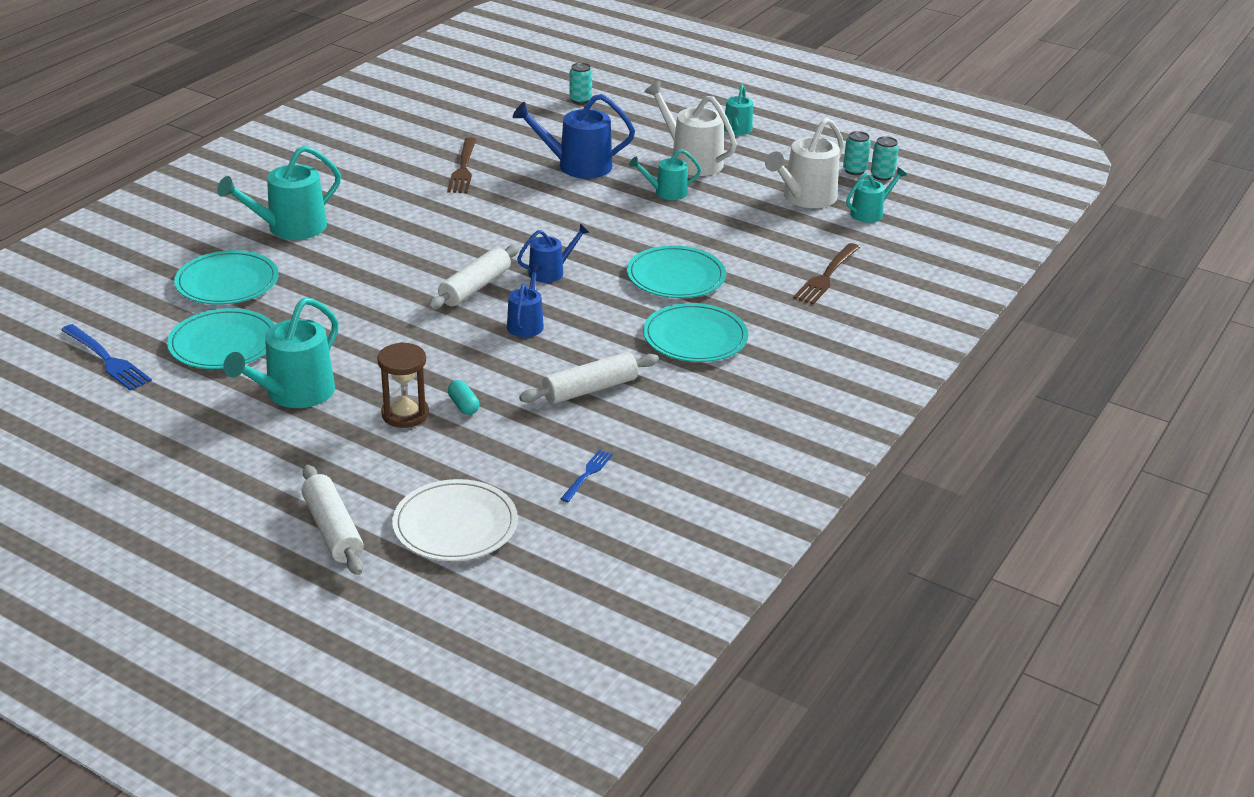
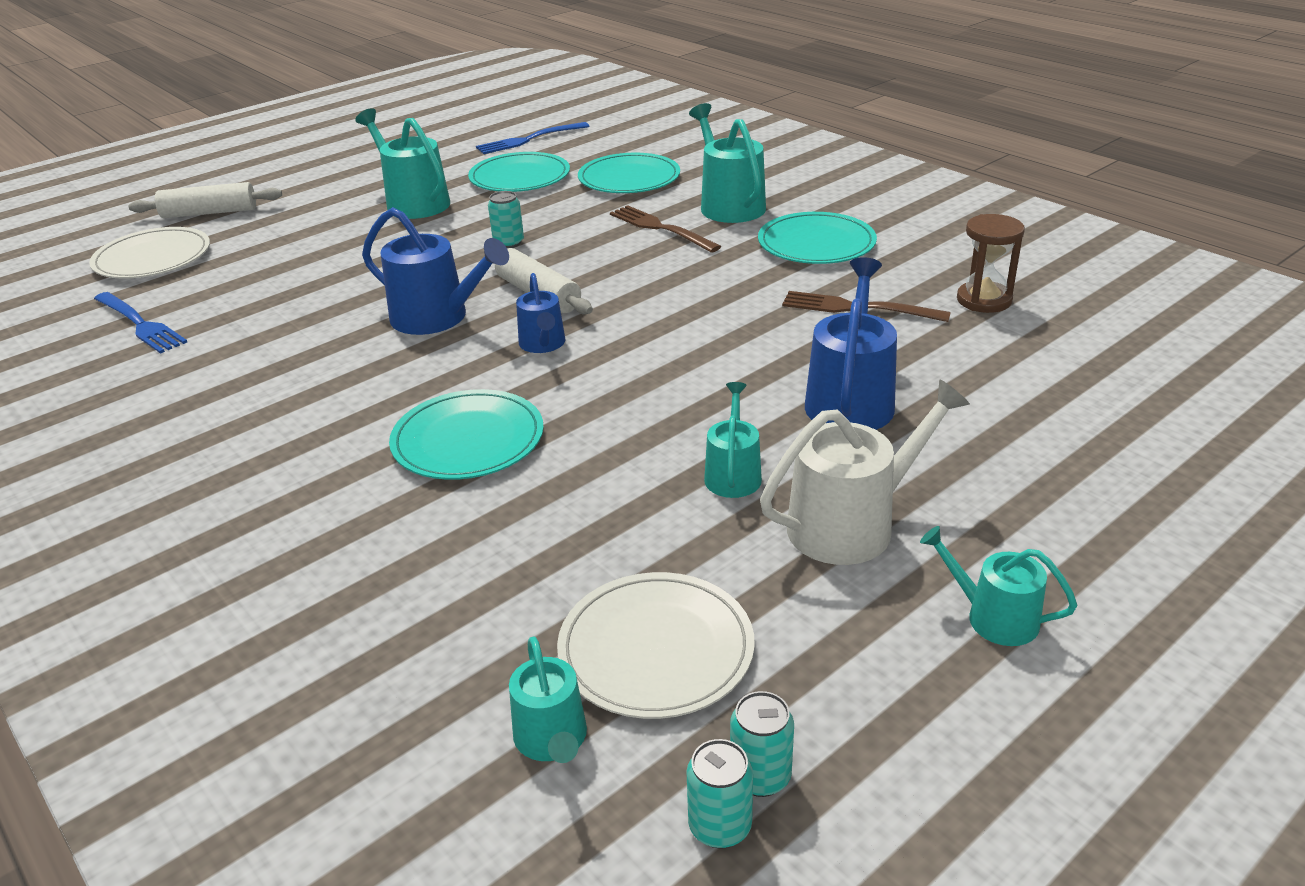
camera: 110 degrees right, 0 degrees up
(405, 414) = (333, 246): brown hourglass -> brown hourglass (984, 300)
(463, 406) = (318, 272): turquoise capsule -> none
(526, 324) = (437, 317): blue watering can -> blue watering can, size x1.69
(580, 100) = (1124, 434): turquoise can -> turquoise can (508, 243)
(587, 474) = (140, 324): blue fork -> blue fork, size x1.68
(590, 389) = (275, 342): white rolling pin -> none
(695, 337) = (309, 430): turquoise plate -> turquoise plate (816, 243)
(805, 198) = (656, 649): white watering can -> white plate
(826, 276) = (363, 600): brown fork -> brown fork (660, 228)

